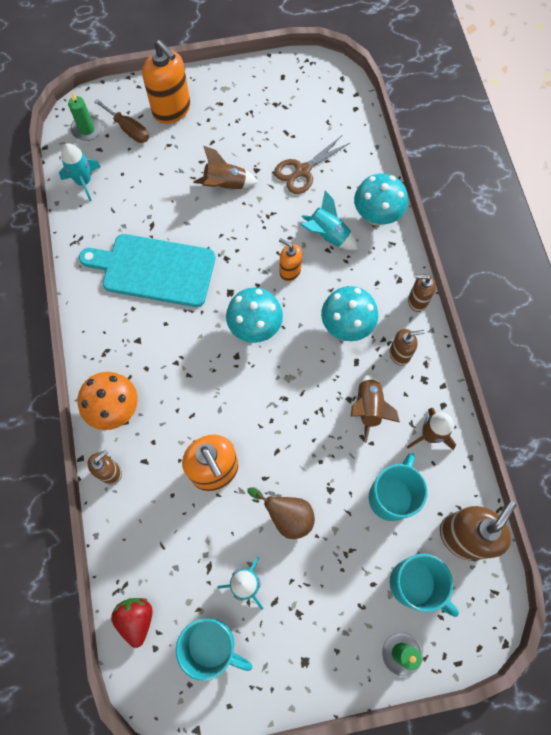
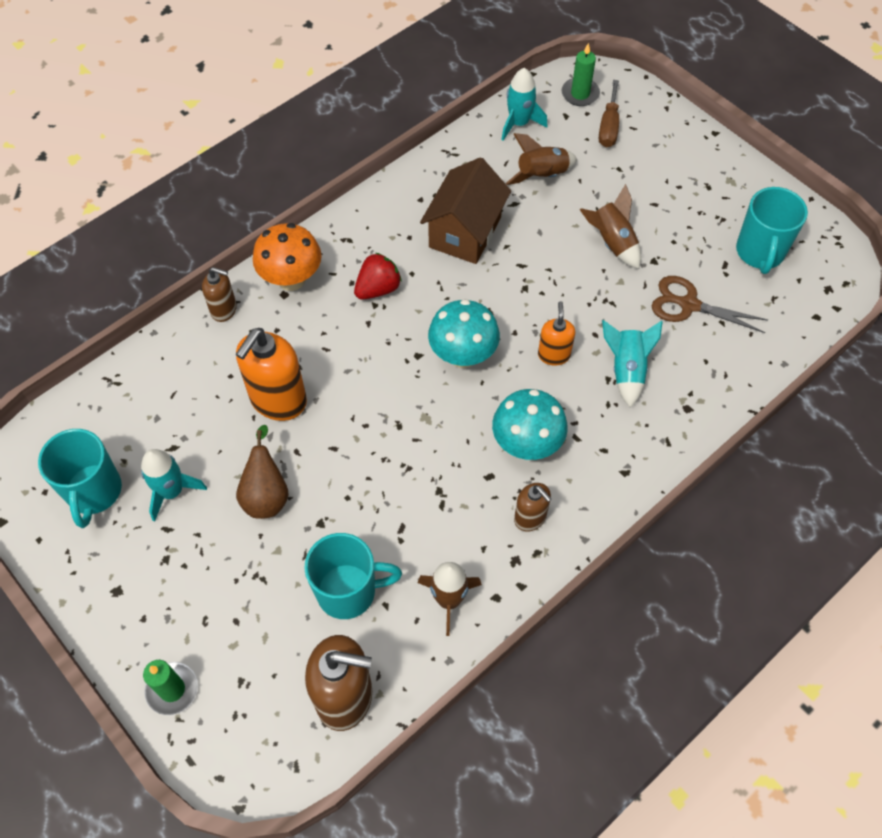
camera: 60 degrees right, 10 degrees down
(136, 619) = (88, 410): red strawberry -> red strawberry (378, 289)
(154, 270) = (465, 232): turquoise cutting board -> brown house
(172, 110) = (663, 150): orange soap dispenser -> none
(368, 408) = (441, 516): brown rocket -> brown rocket (542, 176)
(376, 216) = (690, 408): turquoise mushroom -> none
(413, 584) = (258, 666): turquoise mug -> turquoise mug (760, 253)
(417, 301) = (612, 505): brown soap dispenser -> none

